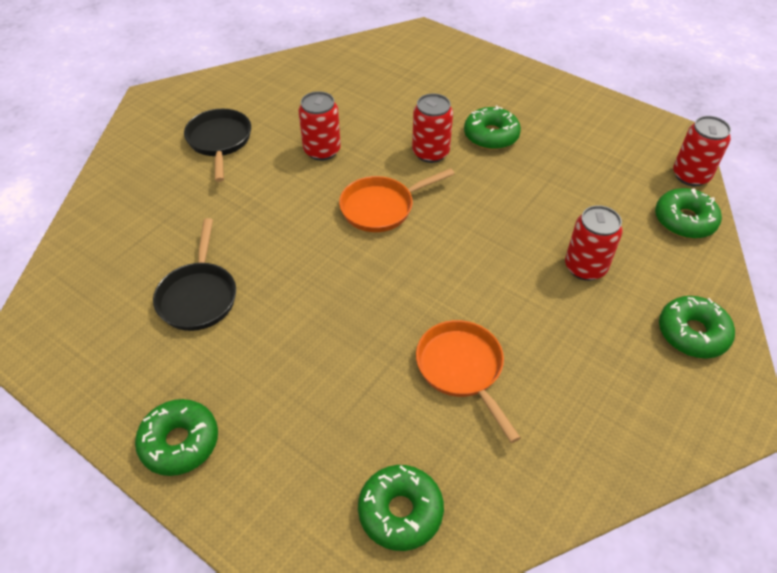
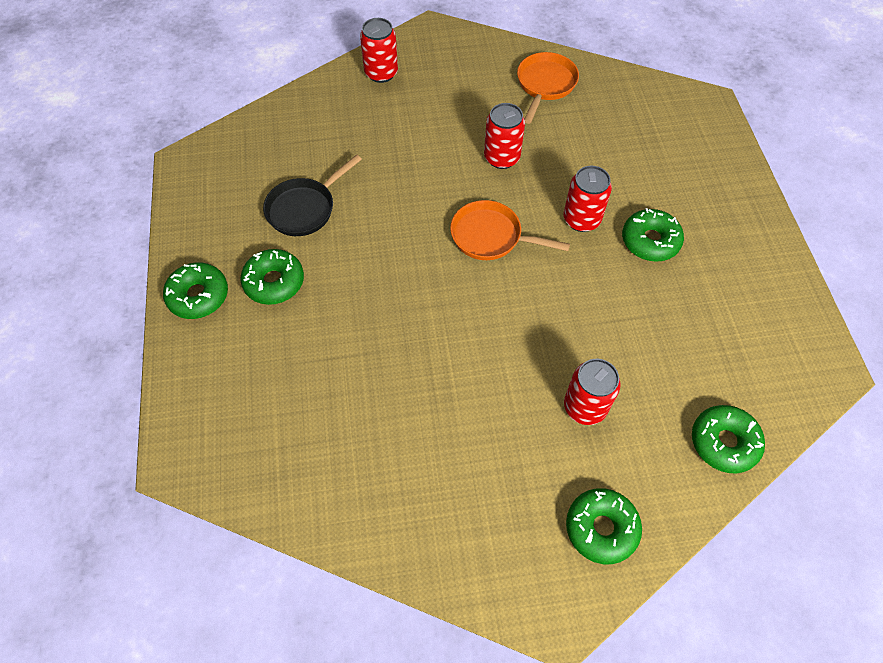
camera: 45 degrees right, 10 degrees up
(220, 141) = (439, 99): black pan -> none
(400, 511) = (262, 450): green donut -> green donut (274, 282)
(462, 369) = (403, 399): orange pan -> orange pan (545, 85)
(690, 176) = (787, 411): red can -> red can (381, 73)

